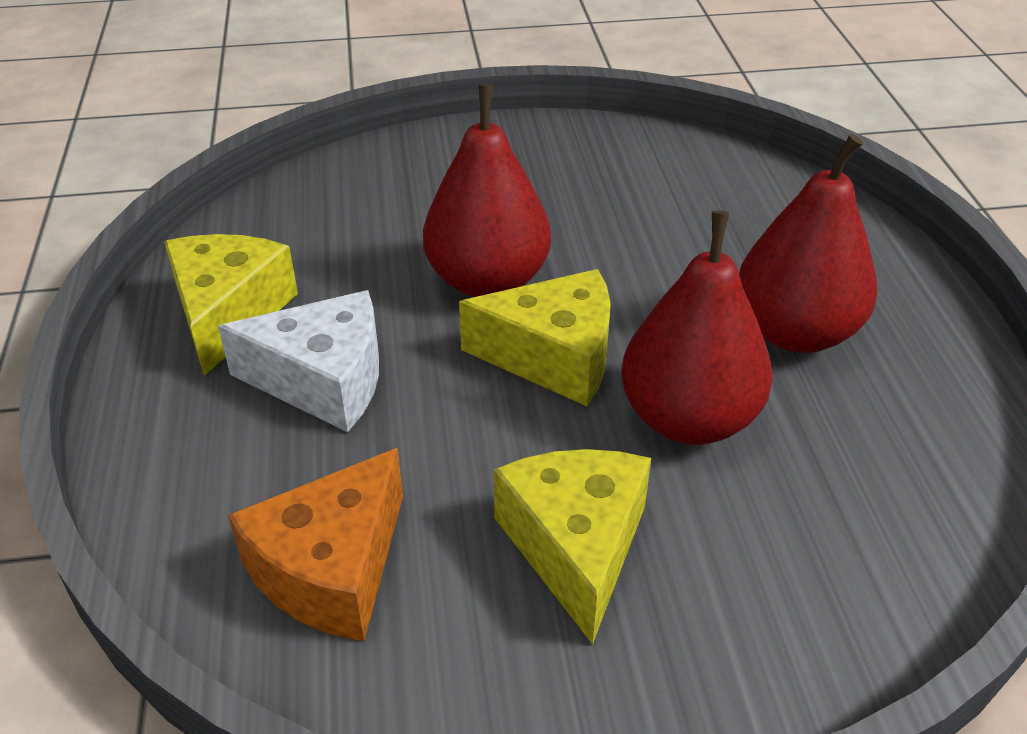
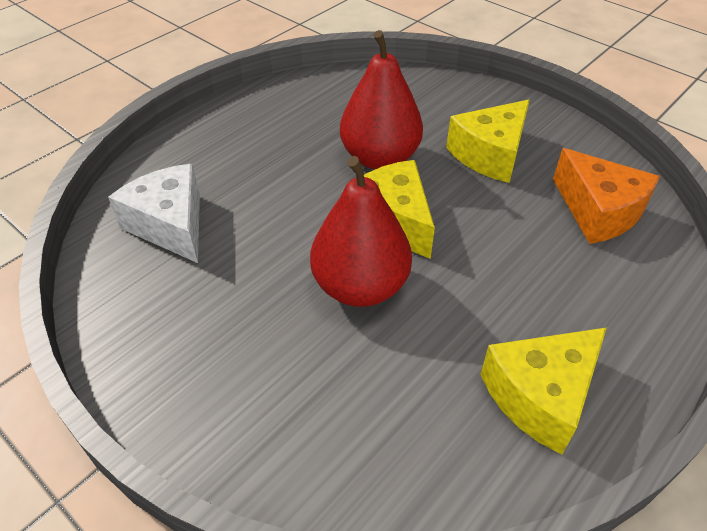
camera: 130 degrees left, 5 degrees up
(324, 381) = (522, 298): white cheese -> white cheese (170, 225)
(331, 569) = (598, 211): orange cheese -> orange cheese turned 60 degrees clockwise
(795, 332) = (277, 152): red pear -> none

